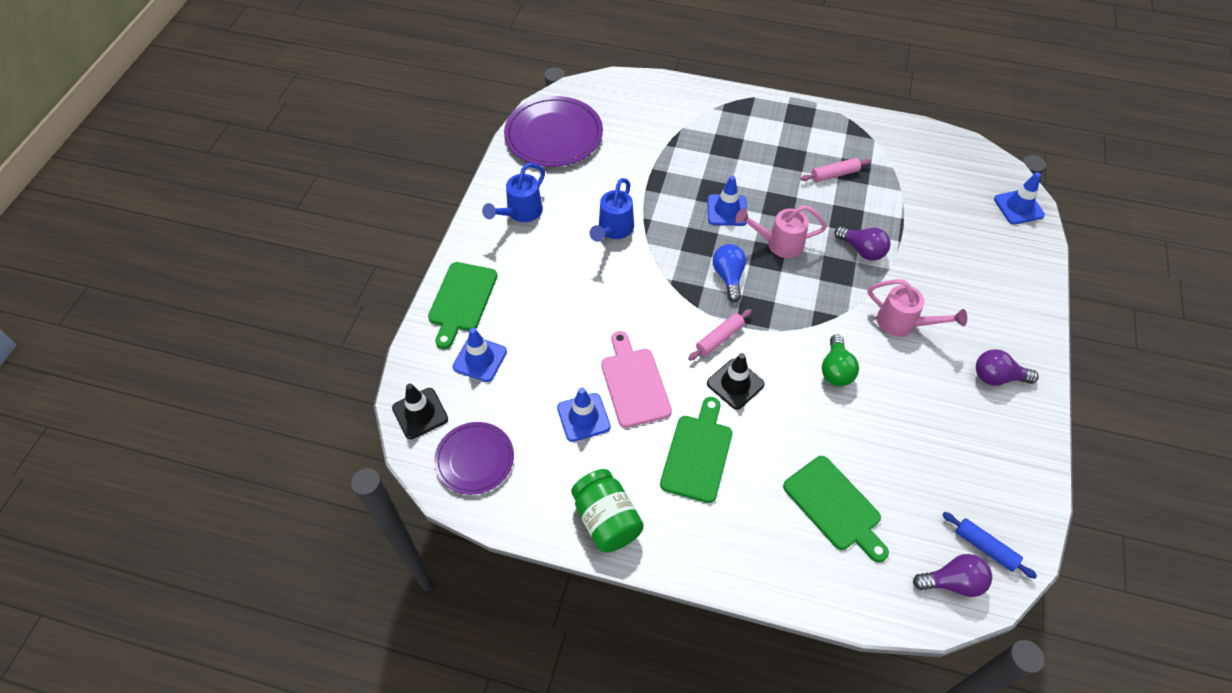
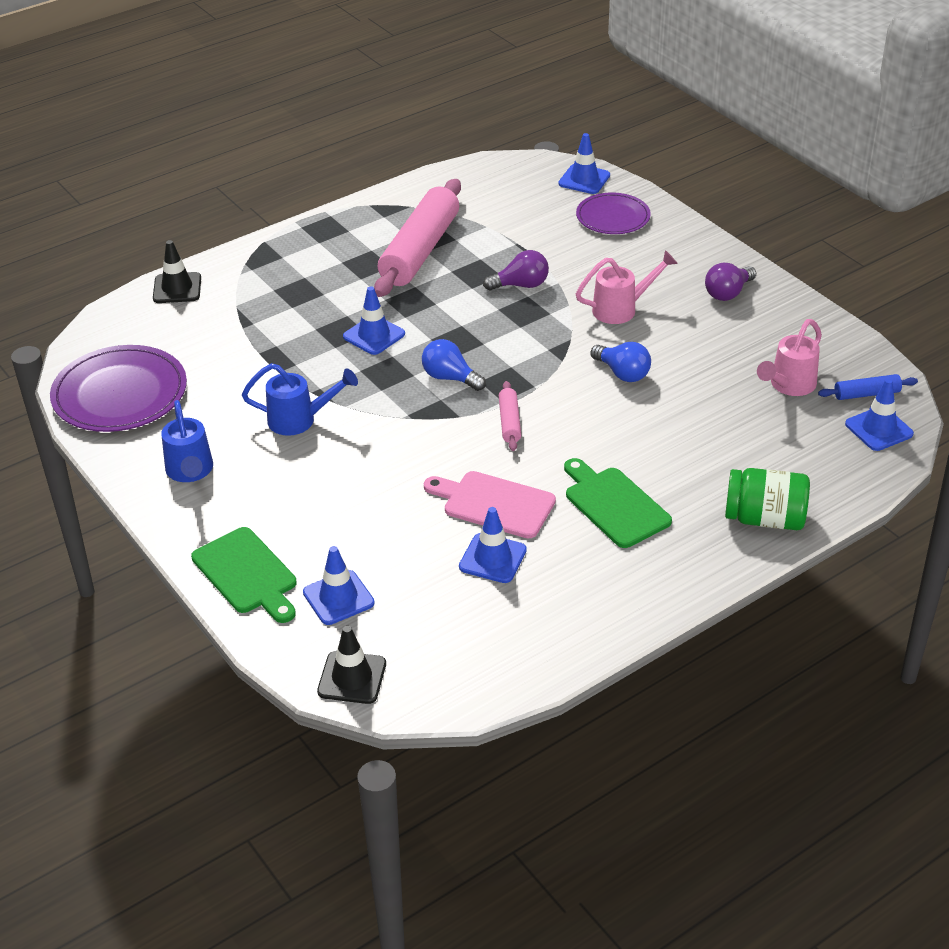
camera: 50 degrees left, 15 degrees down
(475, 459) = (454, 662): purple plate -> purple plate (613, 217)
(606, 520) = (619, 602): green jar -> green jar (764, 519)
(613, 230) = (300, 420): blue watering can -> blue watering can turned 60 degrees counterclockwise
(735, 384) = (568, 440): black traffic cone -> black traffic cone (177, 288)
(778, 243) = (452, 327): pink watering can -> pink watering can (788, 386)
(834, 174) = (420, 251): pink rolling pin -> pink rolling pin, size x2.28
(835, 506) = (750, 452): green cutting board -> none
(836, 370) = (622, 373): green light bulb -> blue light bulb
(952, 582) = (879, 429): purple light bulb -> blue traffic cone

